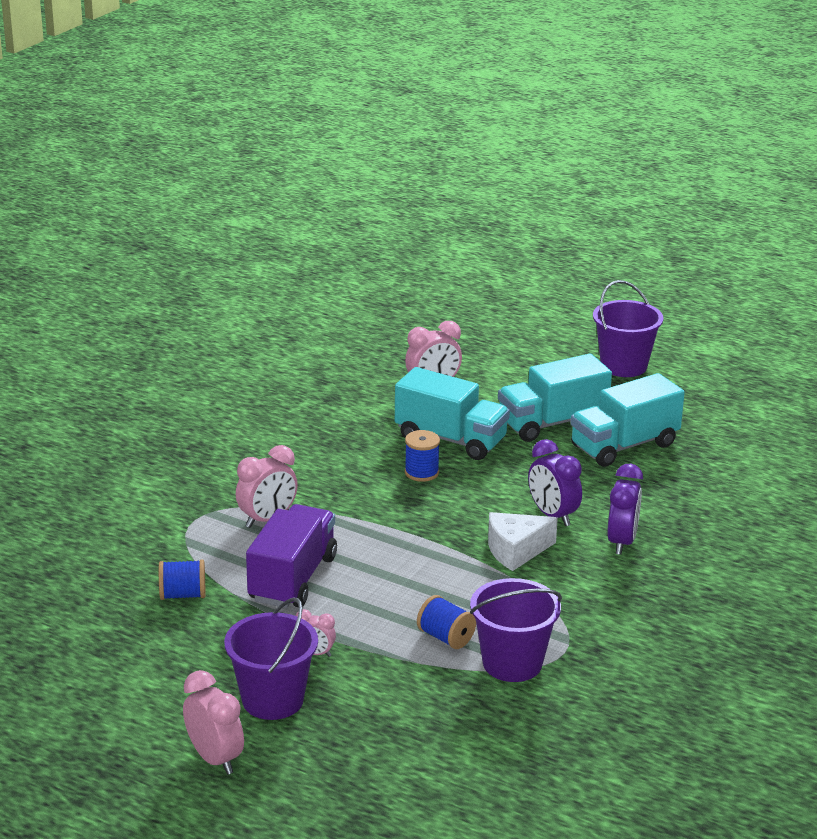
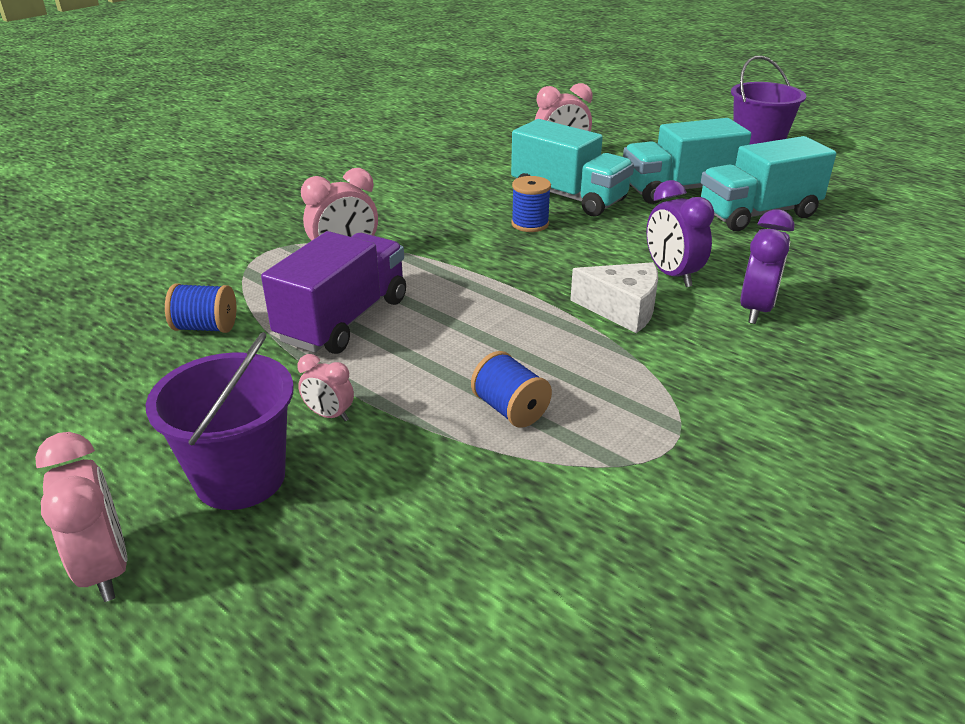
camera: 10 degrees right, 5 degrees up
(512, 663) = (595, 456): purple bucket -> none
(516, 550) = (622, 309): white cheese -> white cheese turned 150 degrees counterclockwise

